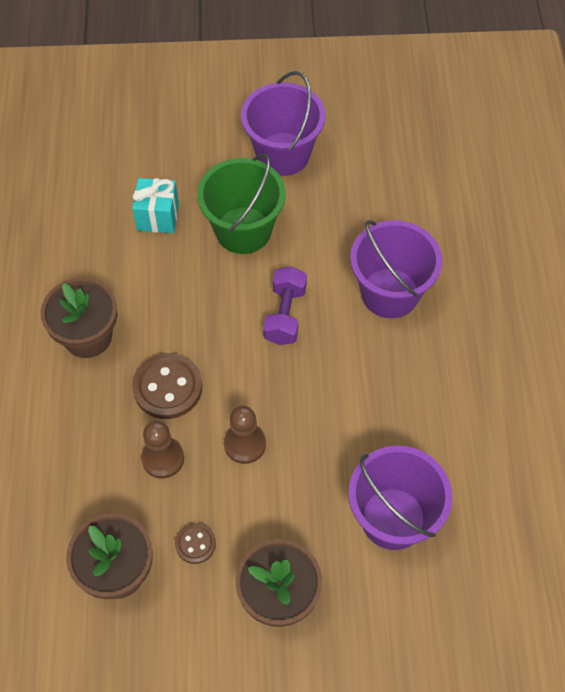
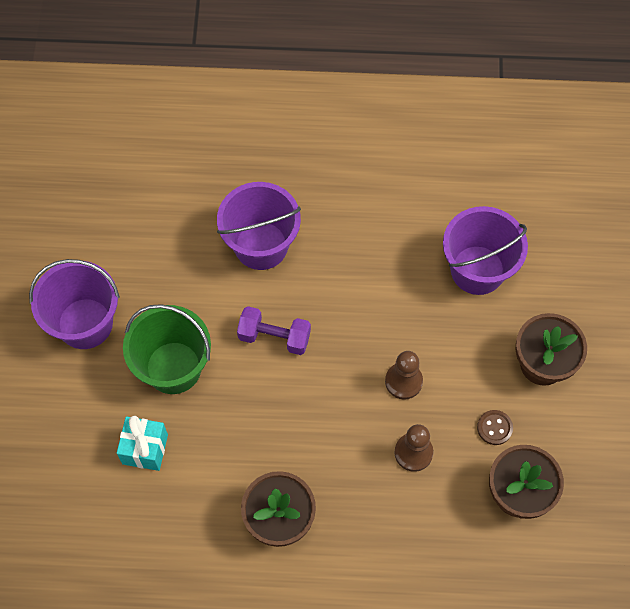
camera: 85 degrees left, 5 degrees up
(167, 387) = (342, 446): brown button -> none

